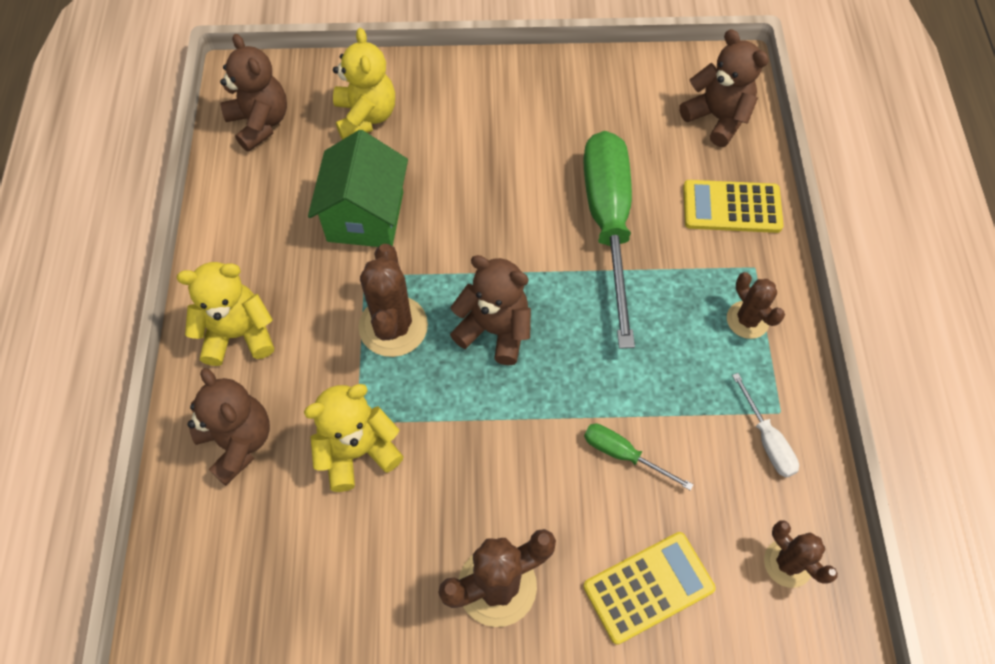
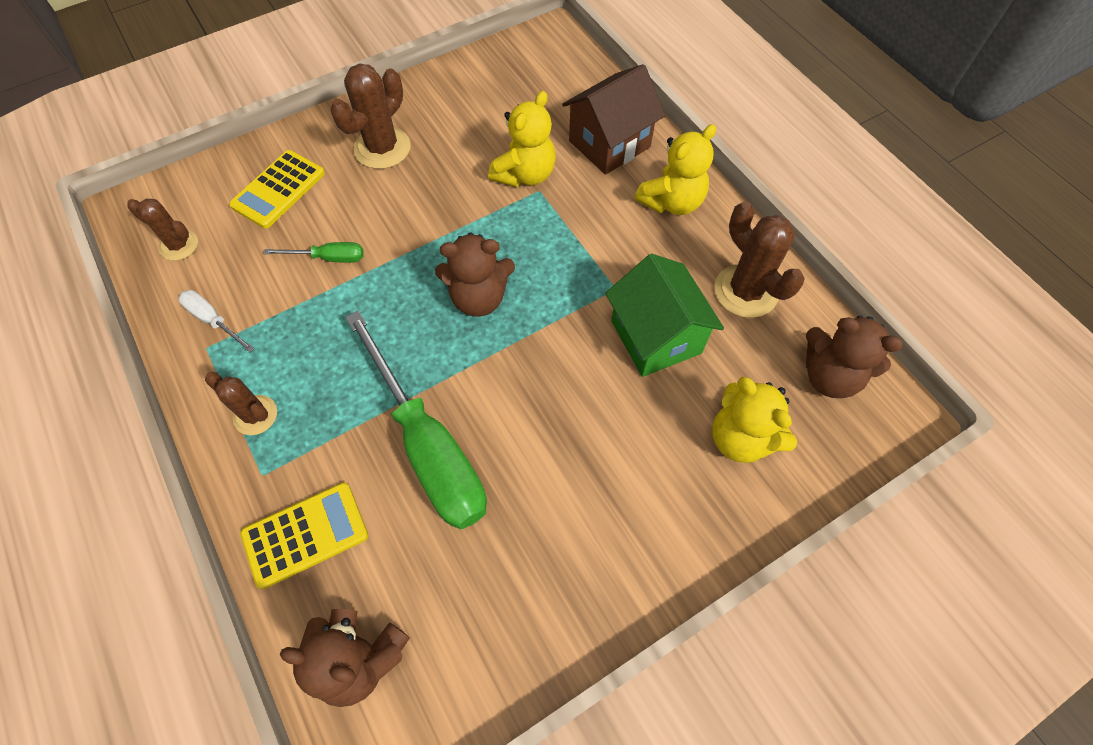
camera: 150 degrees right, 0 degrees up
(238, 442) = (609, 144): brown teddy bear -> brown house
(393, 326) = (562, 262): brown cactus -> brown cactus (745, 291)

